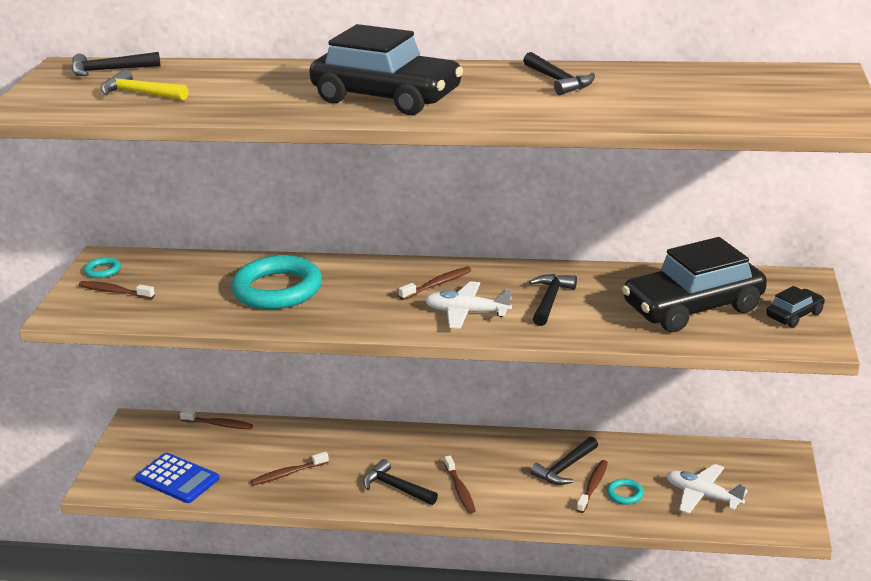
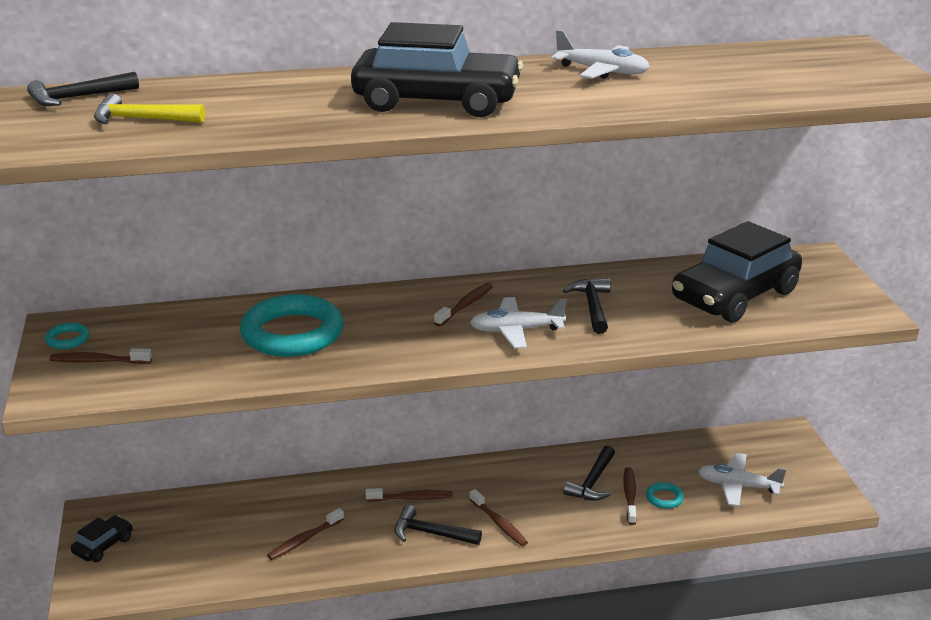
camera: 20 degrees left, 0 degrees up
(177, 479) = (178, 568): blue calculator -> none
(219, 424) = (196, 499): brown toothbrush -> brown toothbrush (412, 498)
(558, 81) = (602, 71): black hammer -> white plane
(794, 315) = (832, 290): black car -> black car (103, 545)

